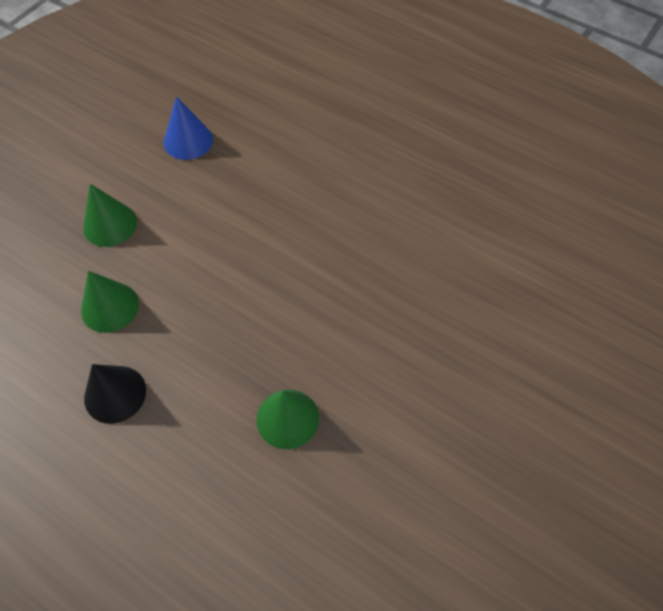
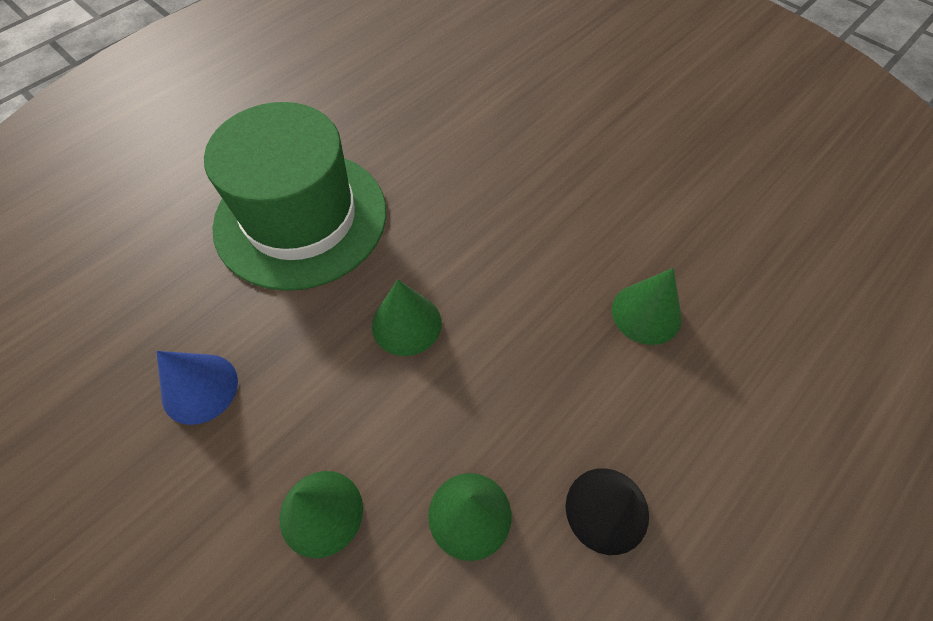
camera: 80 degrees left, 0 degrees up
(251, 243) = (406, 324): none -> green cone
(336, 157) = (301, 218): none -> green hat

